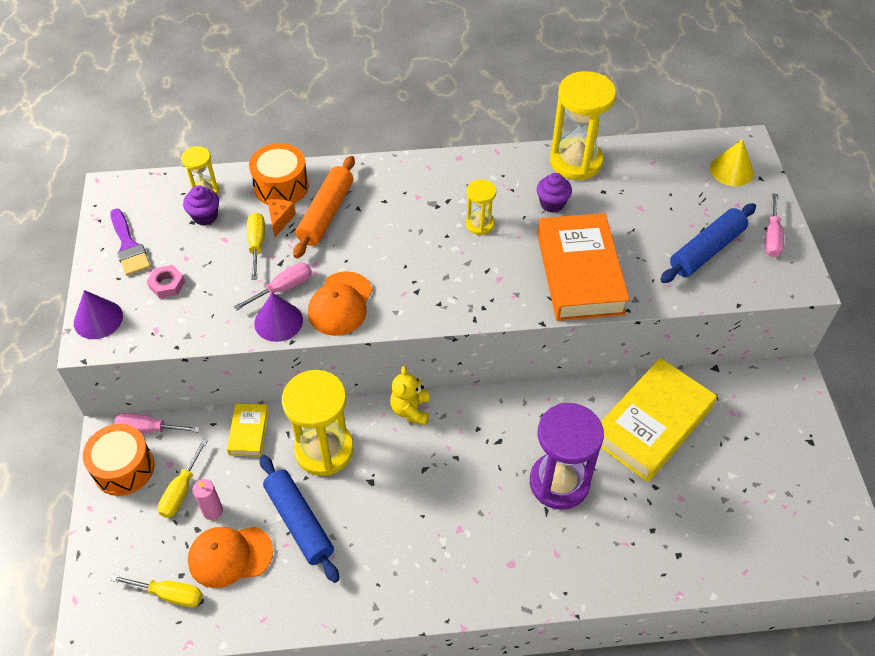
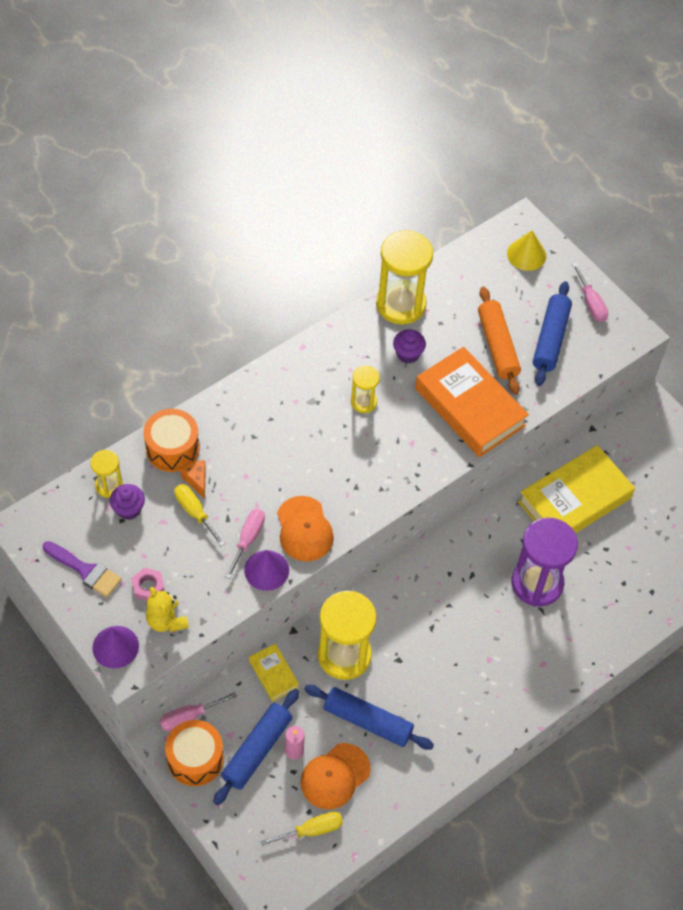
camera: 35 degrees left, 5 degrees up
(181, 491) = (257, 750): yellow screwdriver -> blue rolling pin
(326, 213) = (231, 455): orange rolling pin -> orange rolling pin (497, 346)
(410, 410) = (388, 586): yellow teddy bear -> yellow teddy bear (166, 621)
(652, 424) = (574, 500): yellow book -> yellow book turned 45 degrees clockwise

